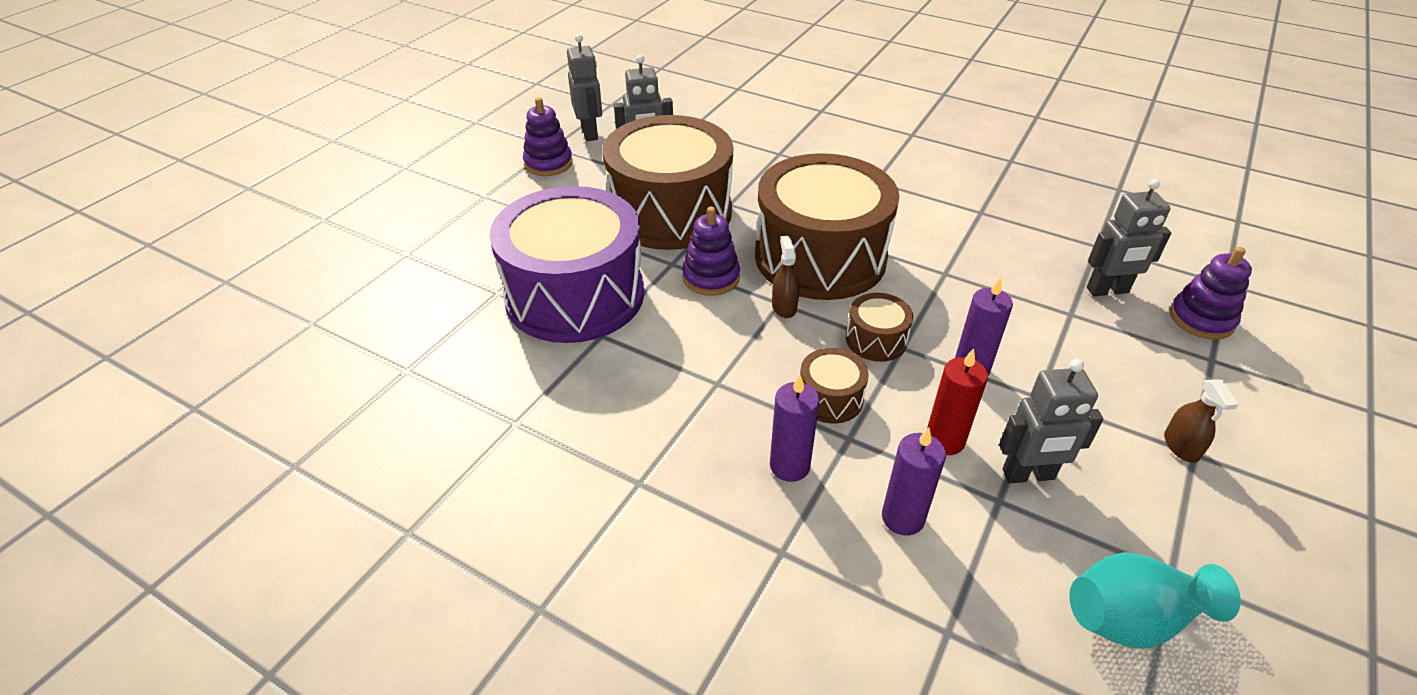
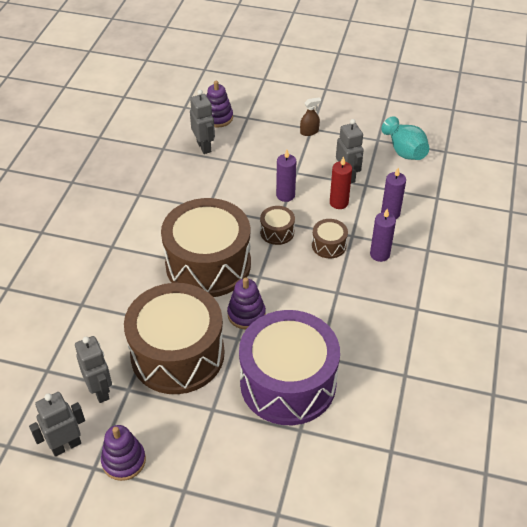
camera: 105 degrees left, 5 degrees up
(784, 307) = (262, 274): brown spray bottle -> none

